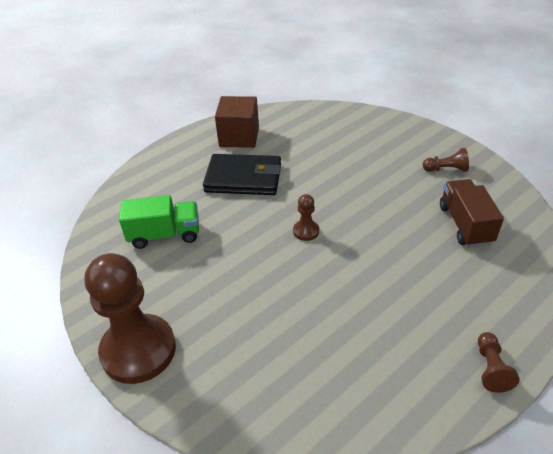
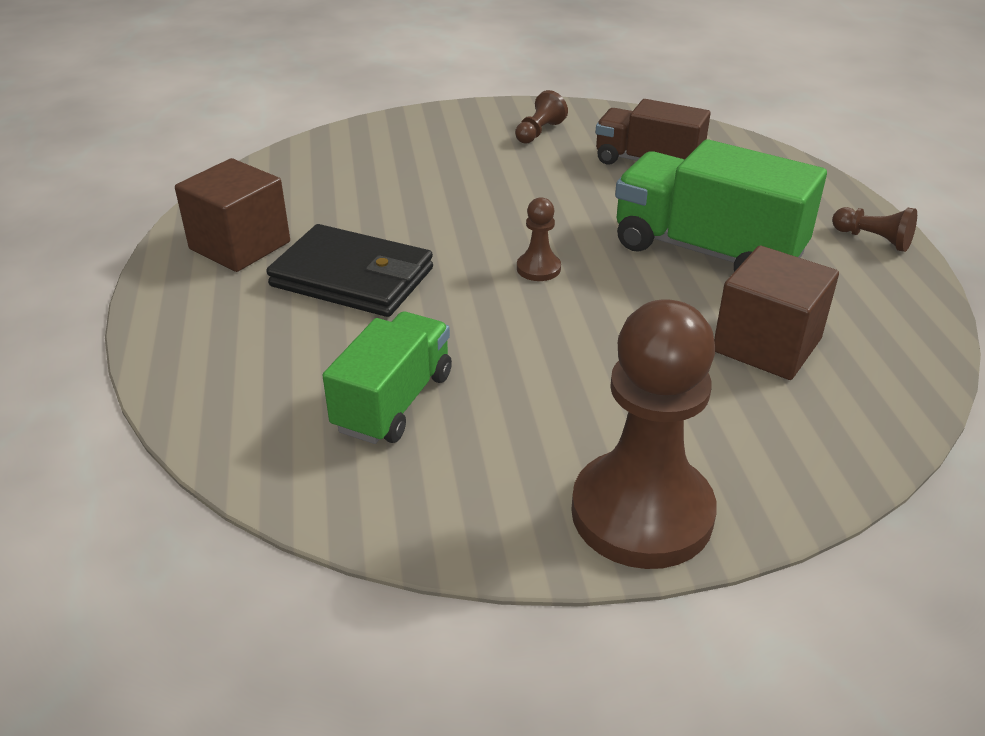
camera: 60 degrees left, 5 degrees down
(243, 178) = (352, 278): black wallet -> black wallet turned 75 degrees clockwise
(313, 351) = (766, 345): none -> brown cube
(388, 289) = (707, 251): none -> green truck

